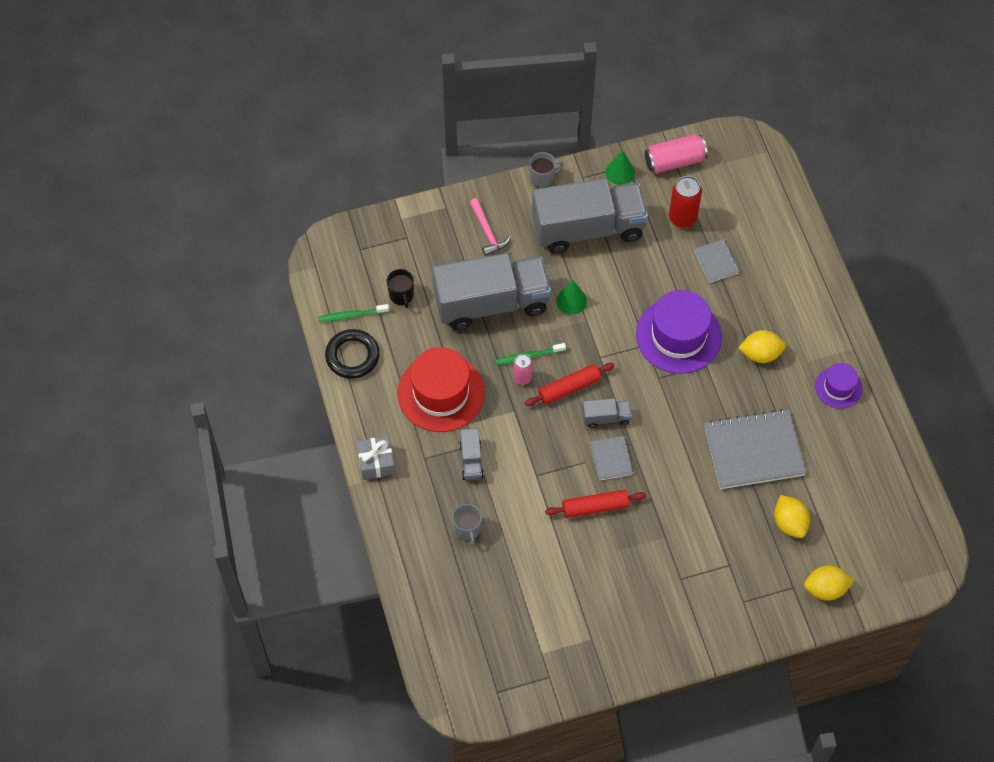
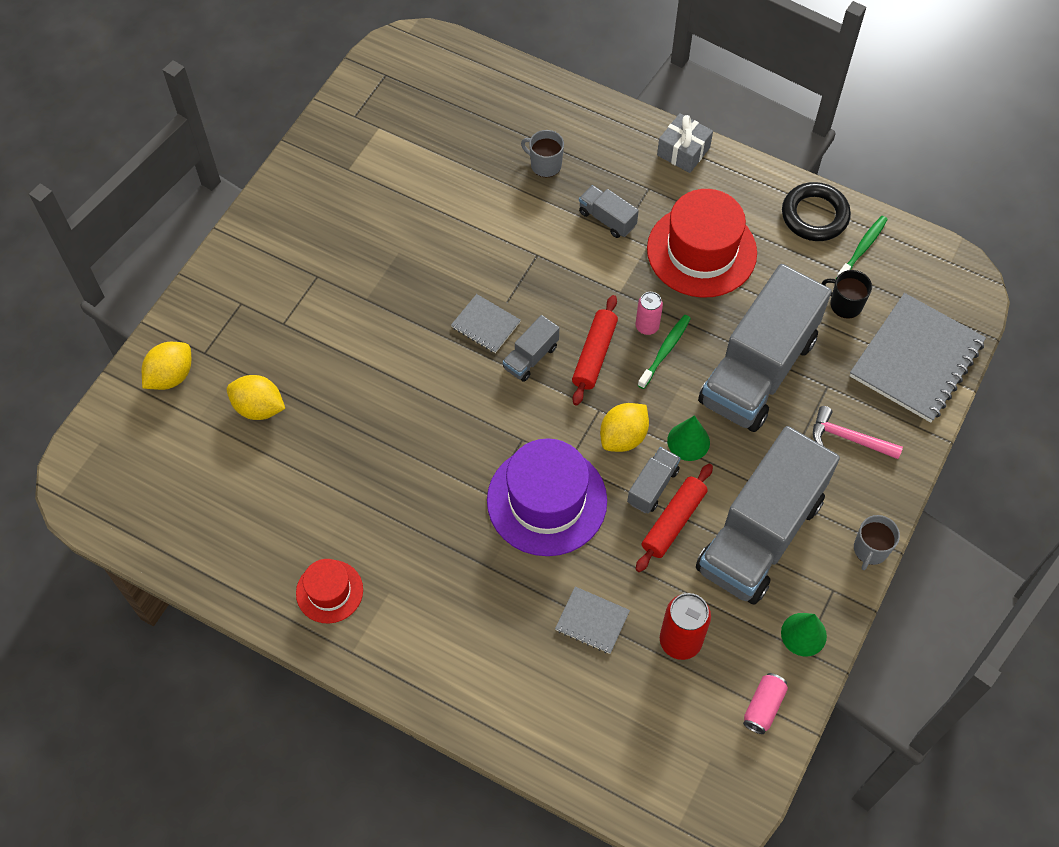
camera: 135 degrees right, 0 degrees up
(595, 507) = (455, 271): red rolling pin -> red rolling pin (673, 521)
(615, 295) = (652, 486): none -> grey truck
(674, 161) = (763, 707): pink can -> pink can, size x0.62
(754, 450) = (357, 448): grey notebook -> grey notebook (916, 360)
(760, 354) = (444, 556): yellow lemon -> yellow lemon (623, 437)
(838, 387) = (329, 591): purple hat -> red hat

